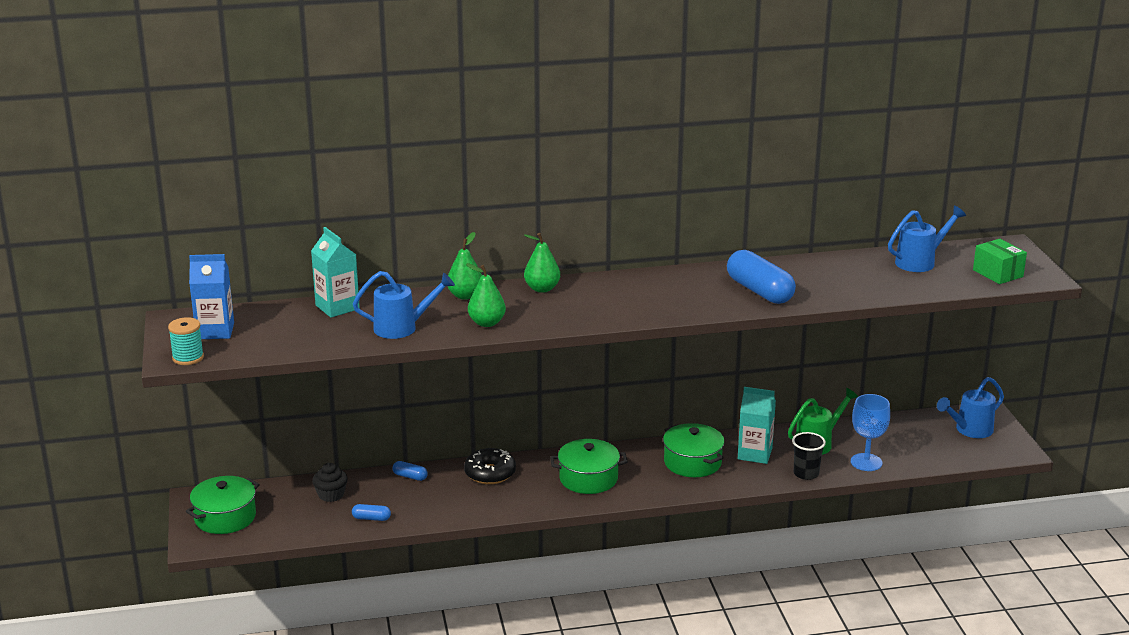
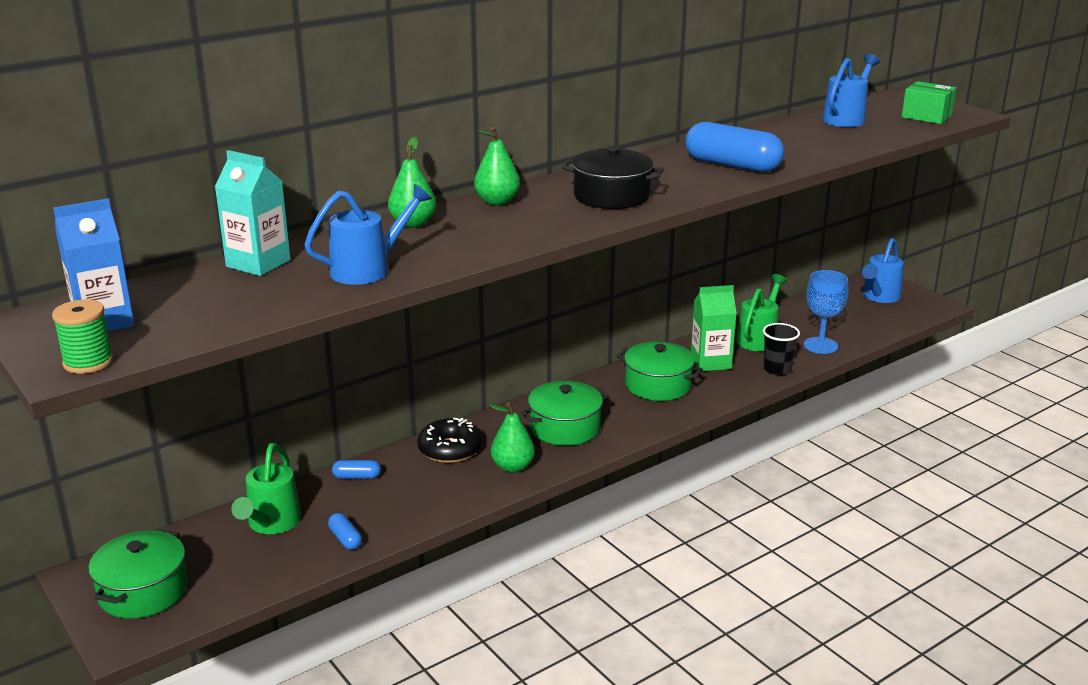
camera: 25 degrees left, 0 degrees up
(188, 358) = (88, 362): turquoise spool -> green spool
(331, 495) = (271, 524): black cupcake -> green watering can
(371, 518) = (345, 539): blue capsule -> blue capsule turned 75 degrees clockwise
(487, 323) = (470, 245): green pear -> green pear (513, 467)
(631, 301) = (611, 196): none -> black pot
(755, 454) = (710, 362): turquoise carton -> green carton

